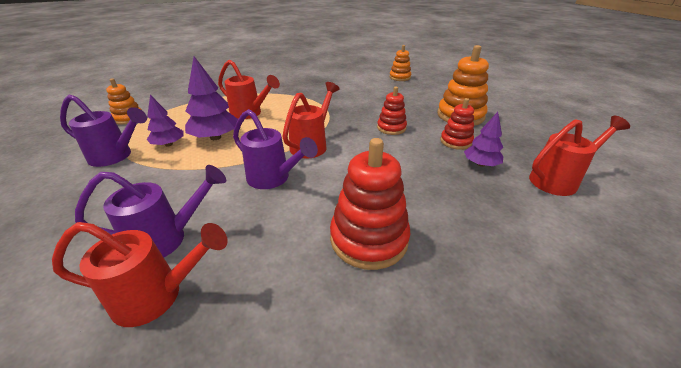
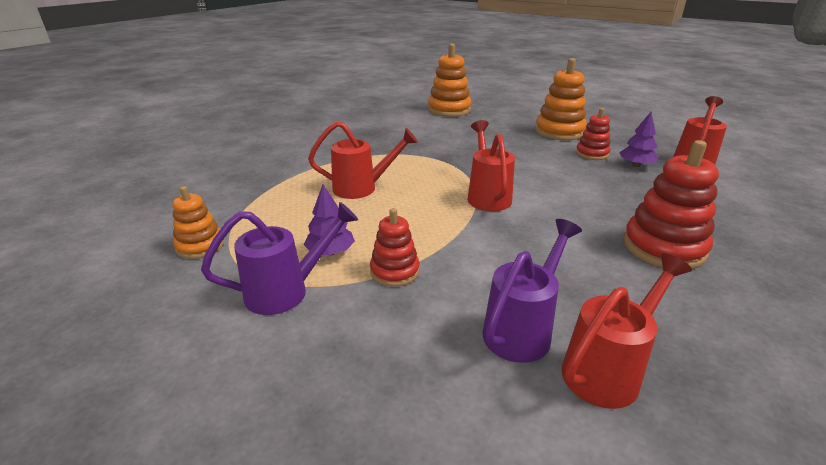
camera: 35 degrees left, 5 degrees down
(215, 137) = (373, 224): purple tree -> none
(273, 179) = (512, 238): purple watering can -> none
(391, 128) = (526, 158): red stacking toy -> red stacking toy (394, 271)
(400, 77) = (449, 110): orange stacking toy -> orange stacking toy, size x1.69

